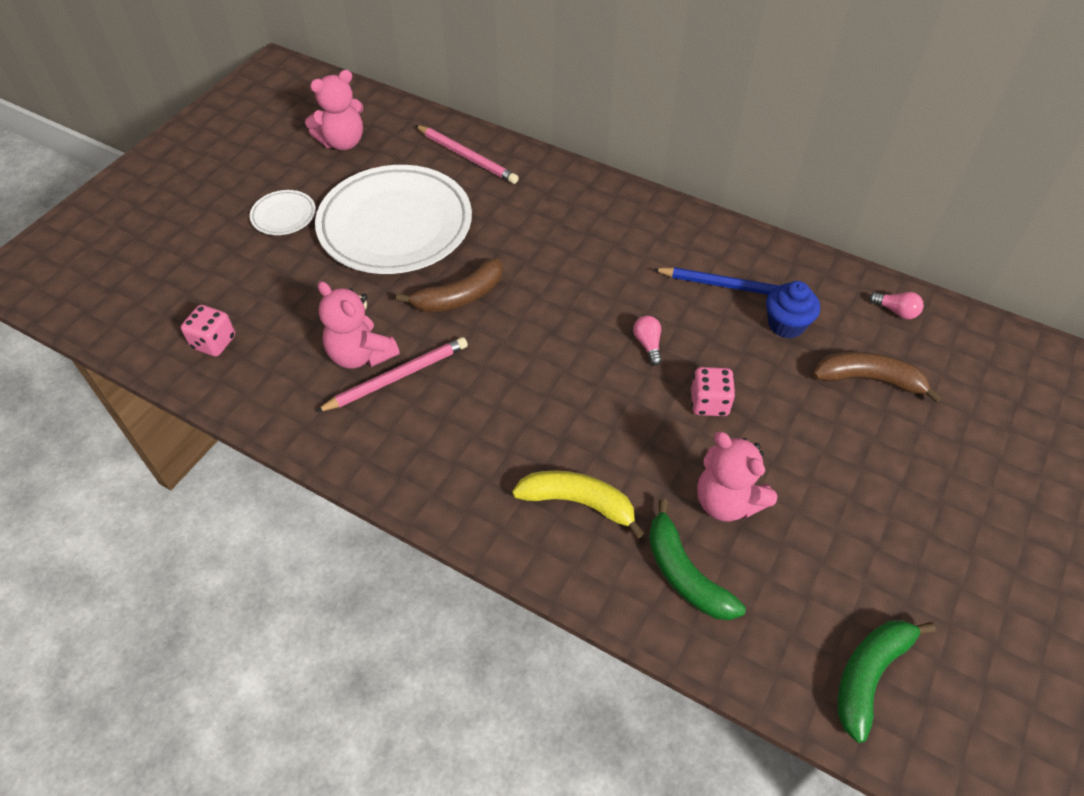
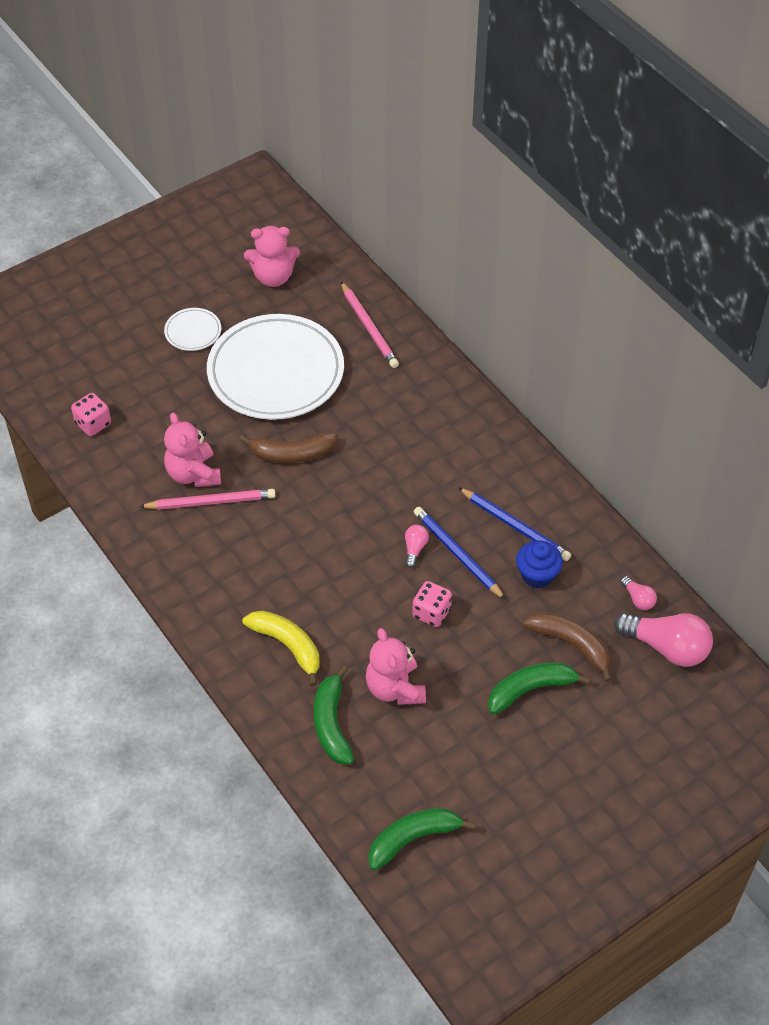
camera: 25 degrees right, 0 degrees up
(694, 334) = (457, 554): none -> blue pencil
(865, 442) = (530, 689): none -> green banana
(957, 347) = (666, 647): none -> pink light bulb

